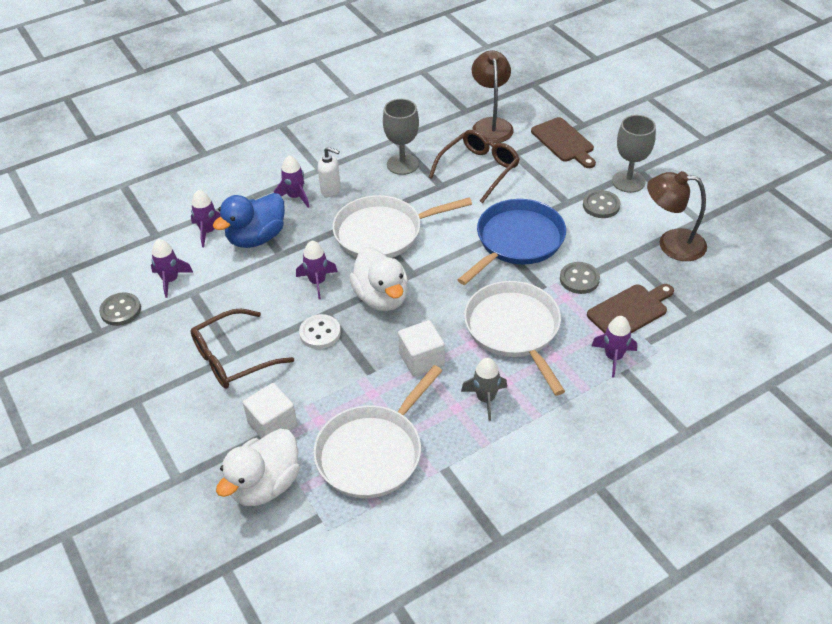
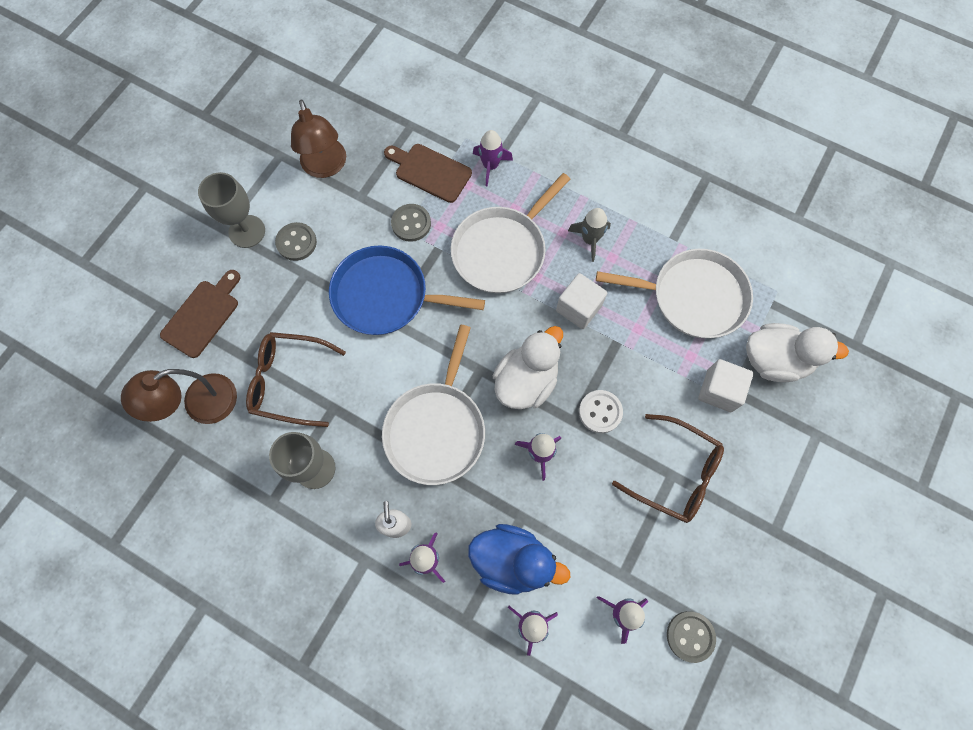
camera: 120 degrees left, 25 degrees up
(383, 232) = (436, 429): white pan -> white pan turned 60 degrees clockwise

